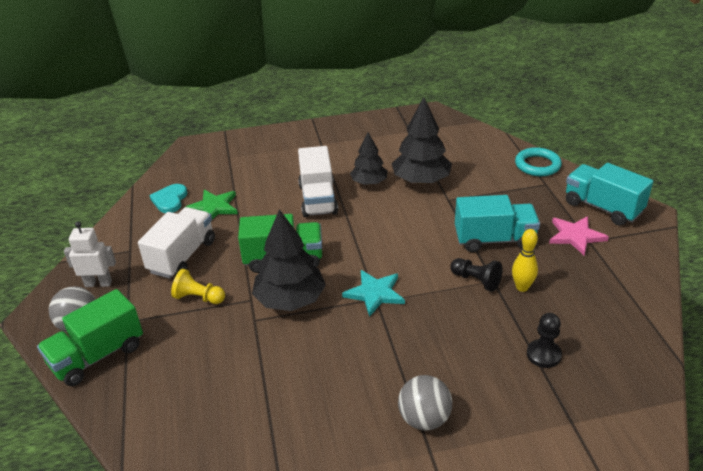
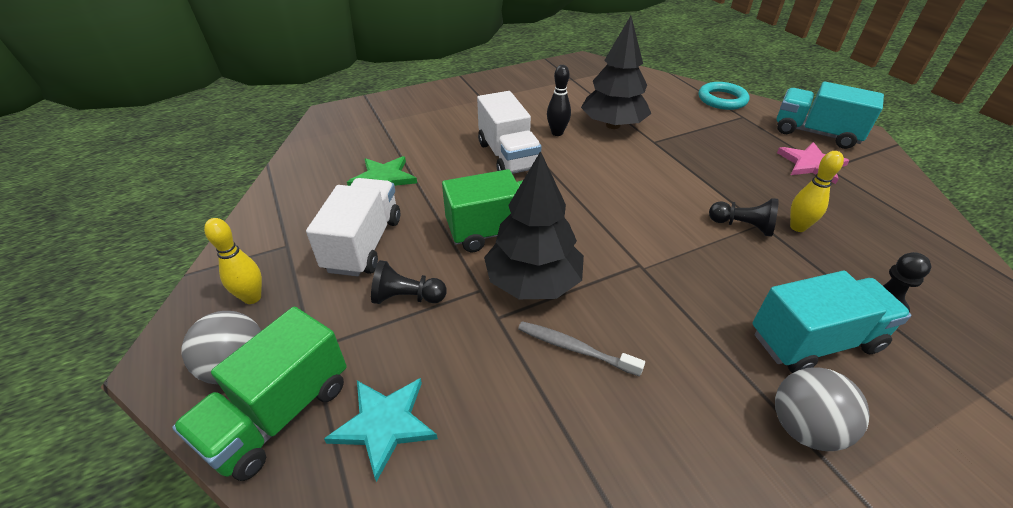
camera: 15 degrees left, 5 degrees up
(98, 283) = (252, 297): white robot -> yellow bowling pin
(170, 200) = (323, 176): turquoise heart -> none
(199, 298) = (407, 297): yellow pawn -> black pawn
(297, 348) = (575, 348): none -> grey toothbrush
(369, 182) = (557, 133): black tree -> black bowling pin
(374, 293) = (635, 258): turquoise star -> turquoise star (384, 424)
(494, 240) = (731, 178): turquoise truck -> turquoise truck (814, 341)

